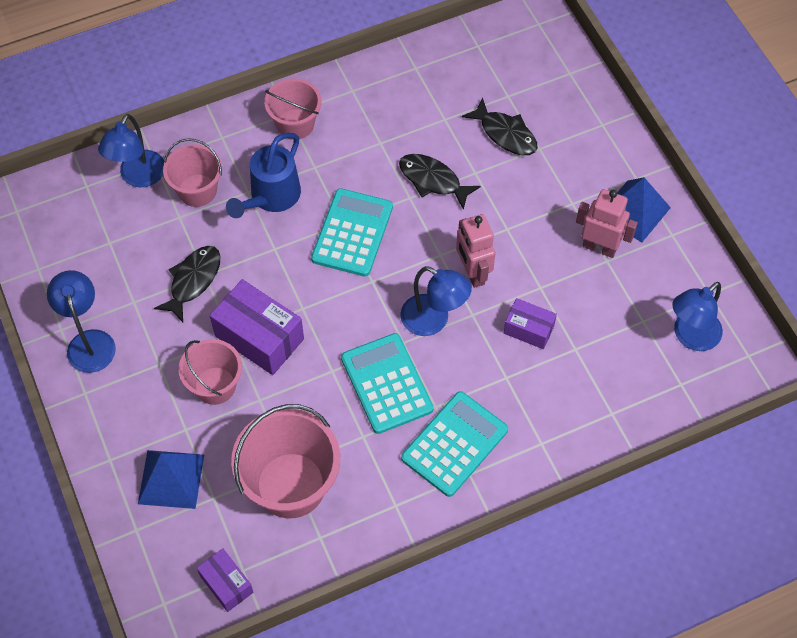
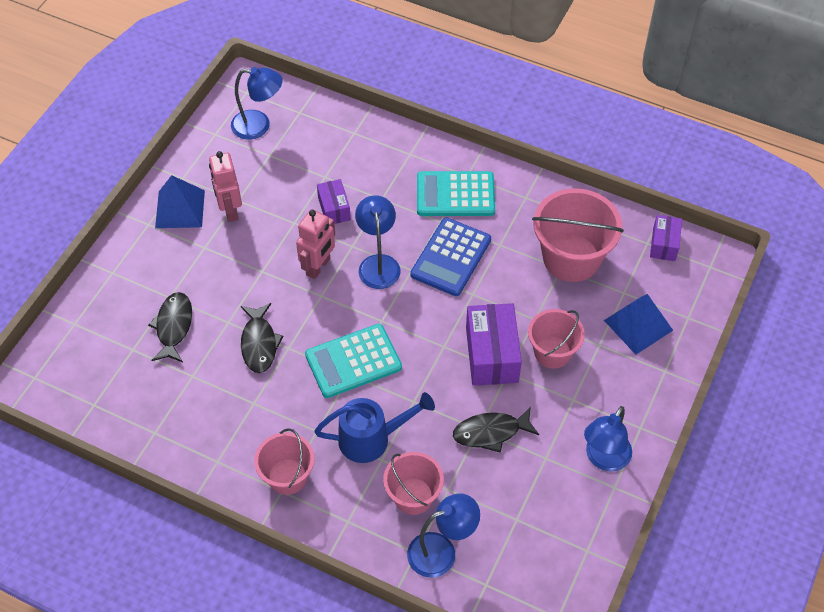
camera: 130 degrees left, 5 degrees down
(387, 383) = (450, 257): turquoise calculator -> blue calculator

